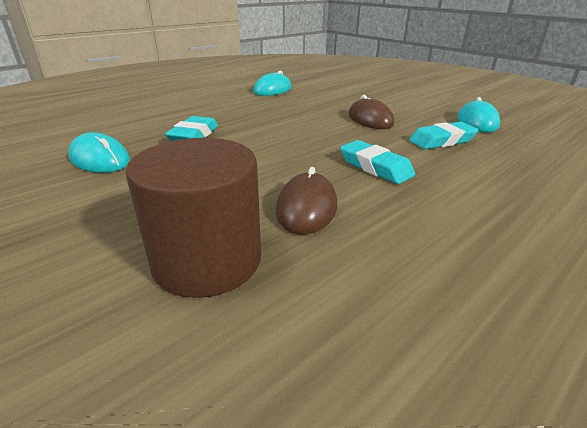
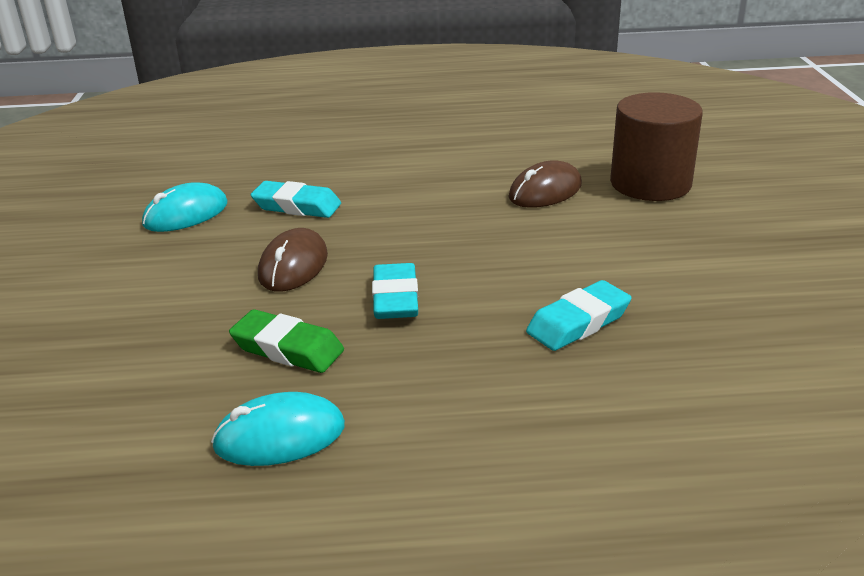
camera: 140 degrees left, 0 degrees up
(100, 159) = (729, 316): turquoise mouse -> none
(310, 101) = (287, 348): none -> green eraser
(375, 167) = (428, 203): turquoise eraser -> turquoise eraser (395, 298)

